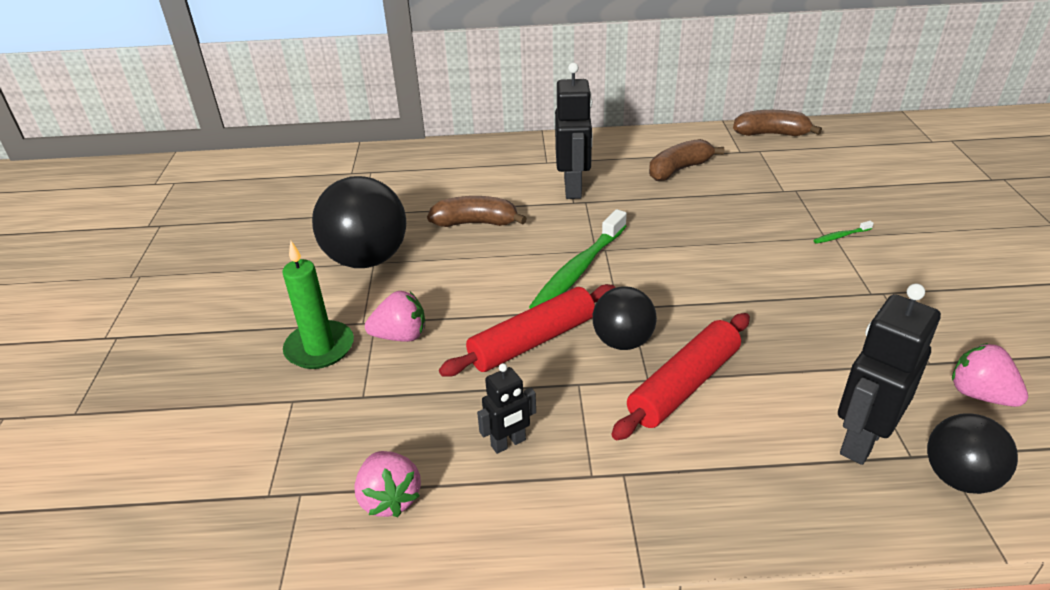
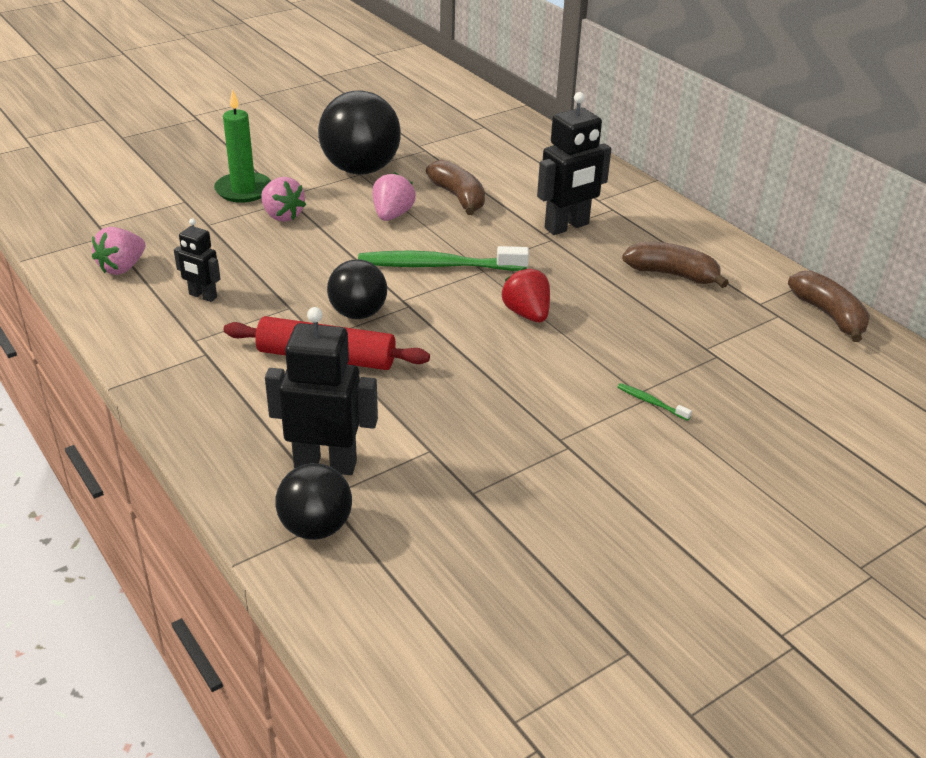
camera: 55 degrees right, 0 degrees up
(533, 341) = (323, 272): red rolling pin -> none
(688, 250) = (527, 314): none -> red strawberry
(979, 395) = (446, 530): pink strawberry -> pink strawberry (392, 215)

